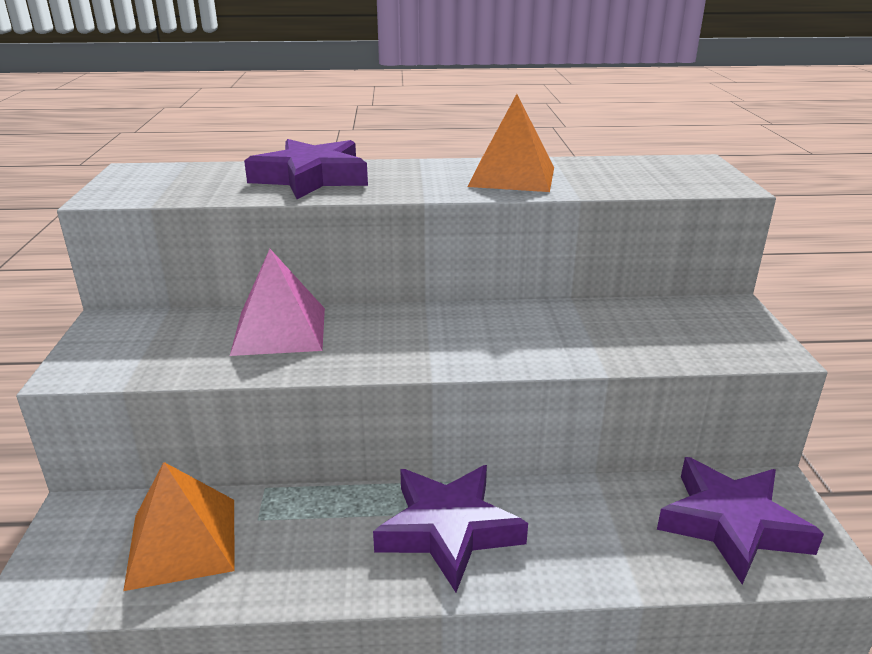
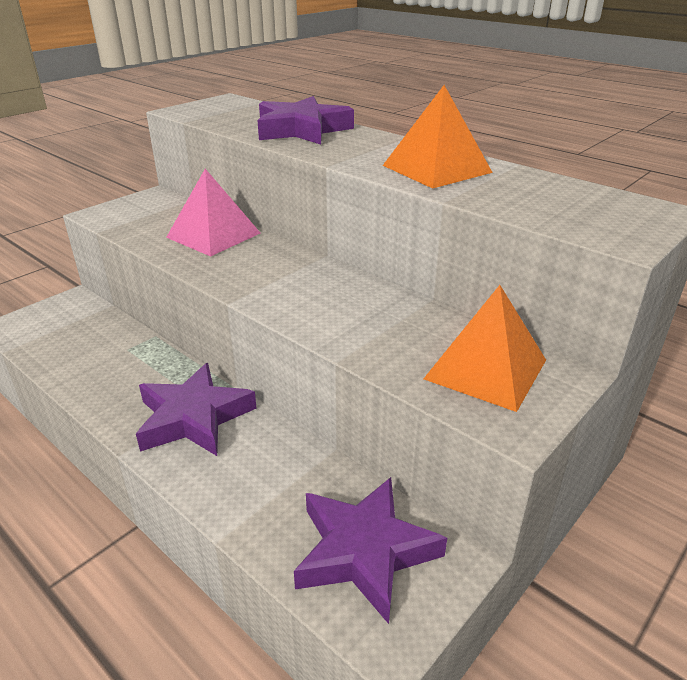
camera: 45 degrees right, 5 degrees up
(182, 542) = (84, 339): orange pyramid -> orange pyramid (485, 369)

